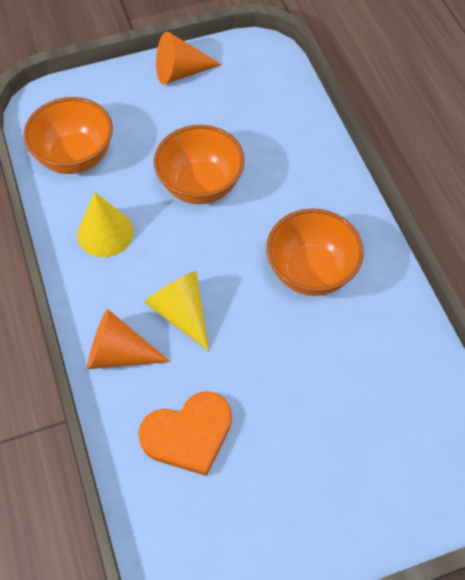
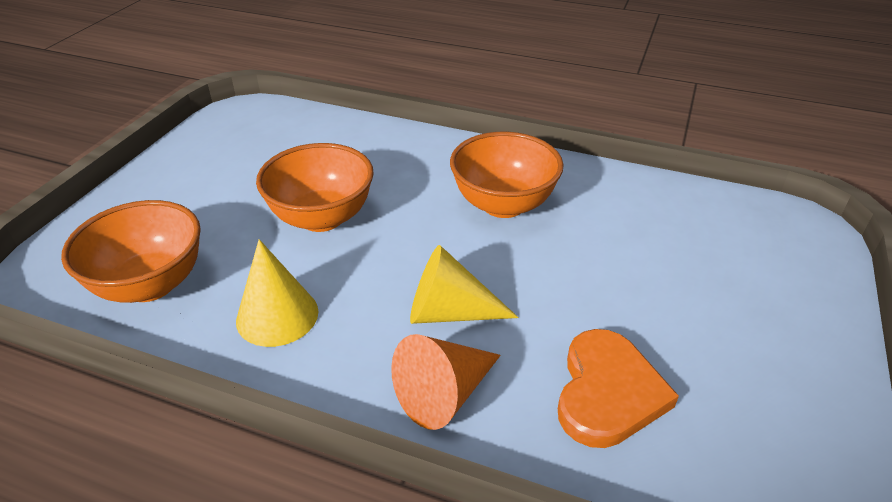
camera: 50 degrees left, 20 degrees down
(180, 72) = (182, 162): orange cone -> none

